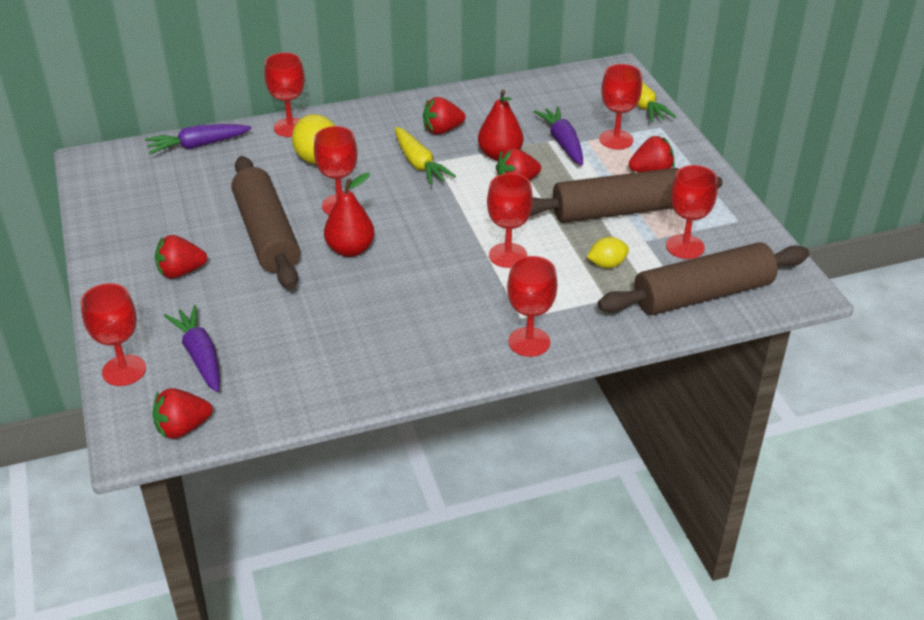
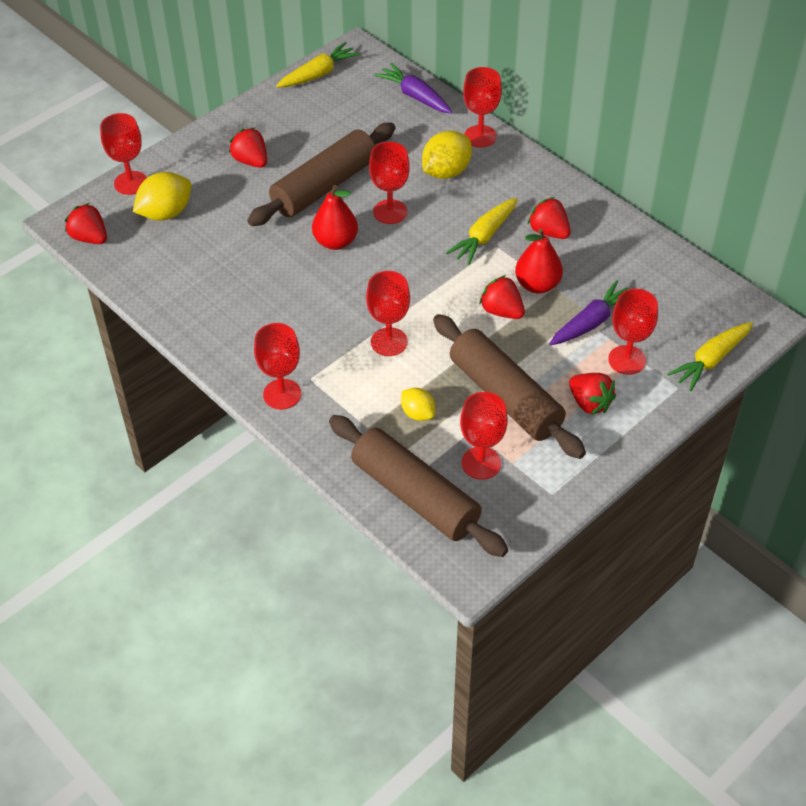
camera: 65 degrees right, 10 degrees up
(99, 191) = (318, 74): none -> yellow carrot
(200, 355) = (165, 213): purple carrot -> yellow lemon

